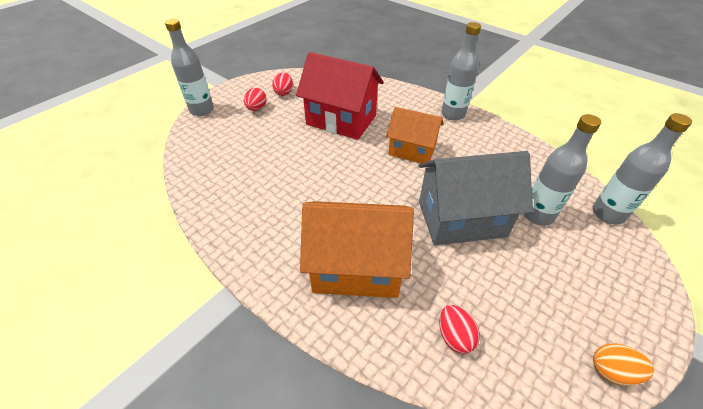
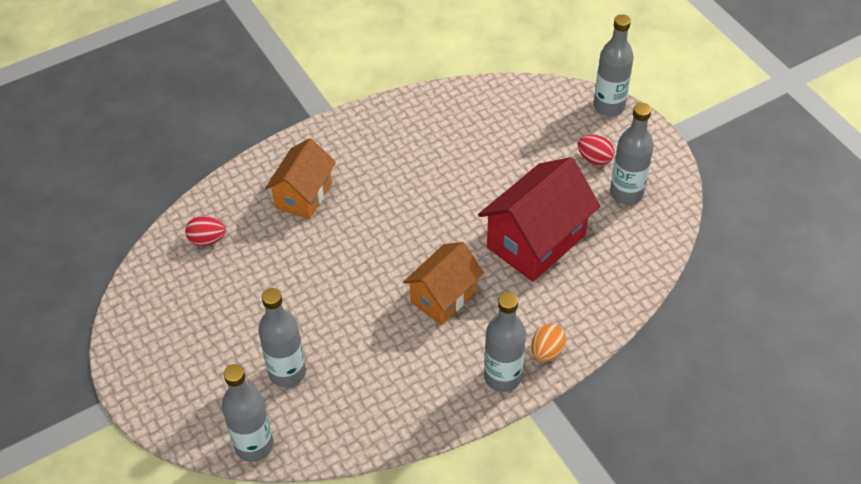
camera: 110 degrees right, 5 degrees up
(284, 92) = (626, 193): red egg -> grey bottle
(356, 267) = (303, 195): orange house -> orange house, size x0.65
(461, 219) = (316, 299): grey house -> none
(612, 371) = (124, 329): orange egg -> orange egg (547, 351)

